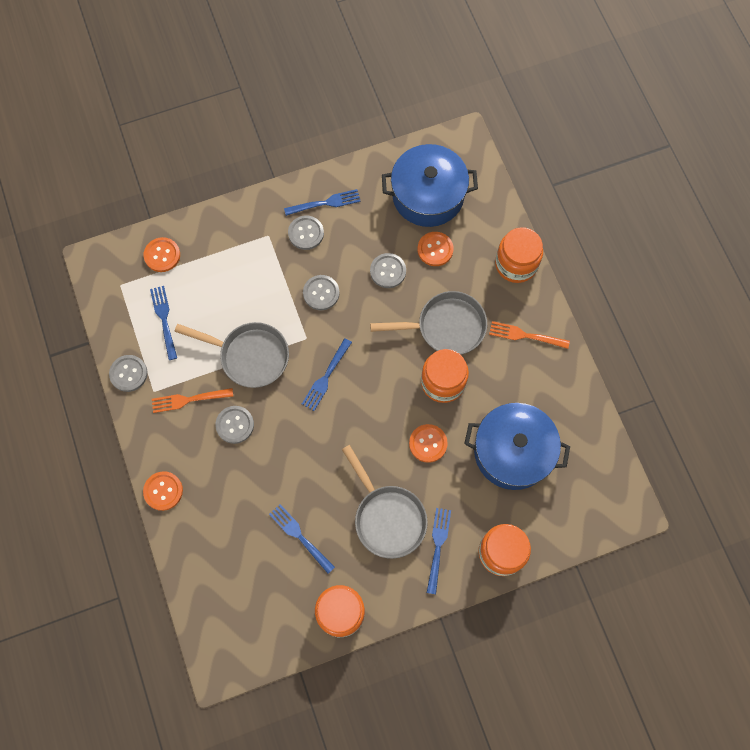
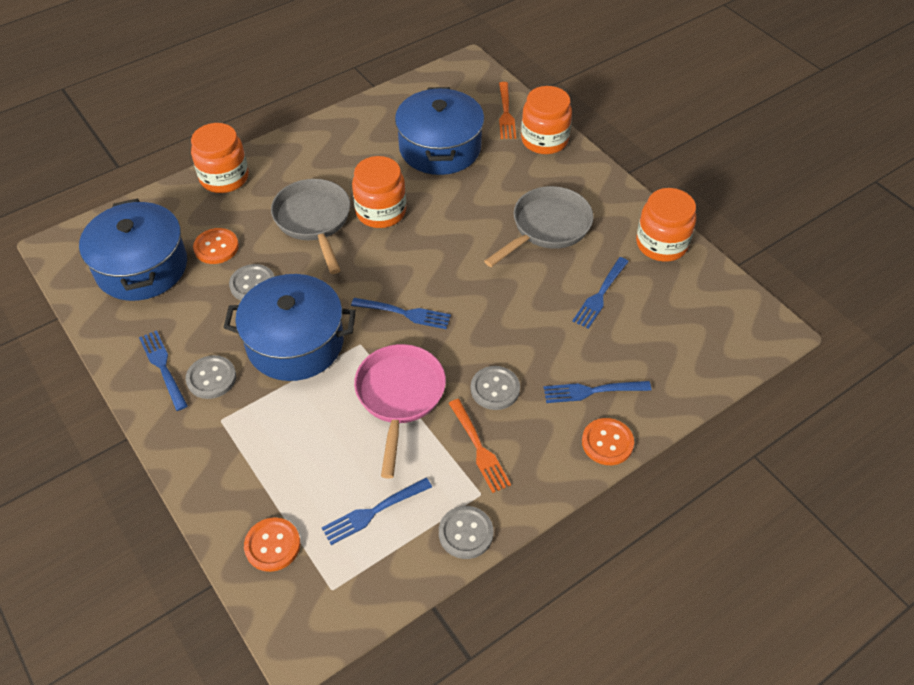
camera: 105 degrees left, 20 degrees down
(249, 356) = (399, 397): grey pan -> pink pan
(321, 293) = (295, 343): grey button -> blue pot
(428, 443) = (454, 211): orange button -> none
(438, 547) = (560, 184): blue fork -> blue fork (593, 391)
(526, 335) = (309, 157): orange fork -> orange fork (505, 113)

